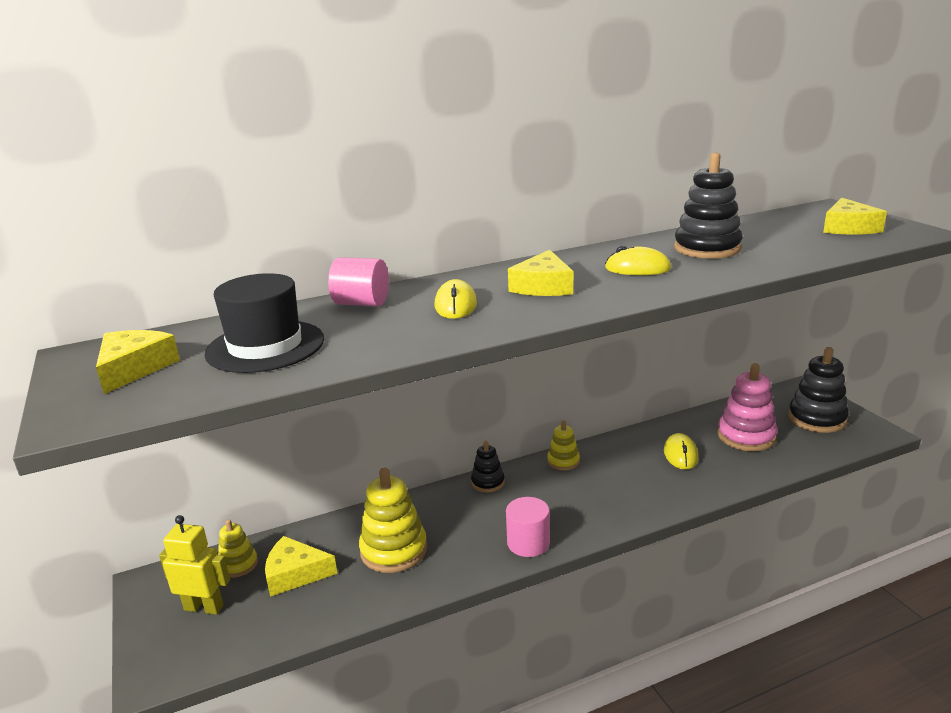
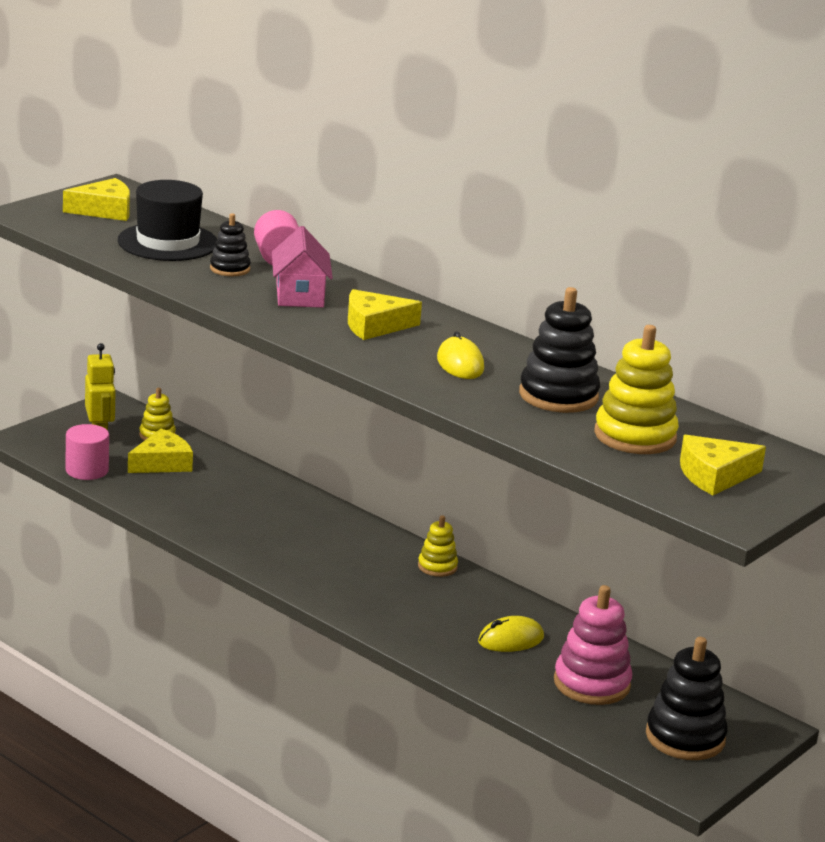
camera: 60 degrees right, 0 degrees up
(295, 574) = (162, 463): yellow cheese -> yellow cheese turned 75 degrees clockwise
(393, 550) = (222, 501): yellow stacking toy -> yellow stacking toy (635, 436)
(455, 305) = (300, 295): yellow mouse -> pink house
(488, 482) = (363, 529): black stacking toy -> black stacking toy (230, 269)
(528, 543) = (279, 566): pink cylinder -> pink cylinder (87, 470)

